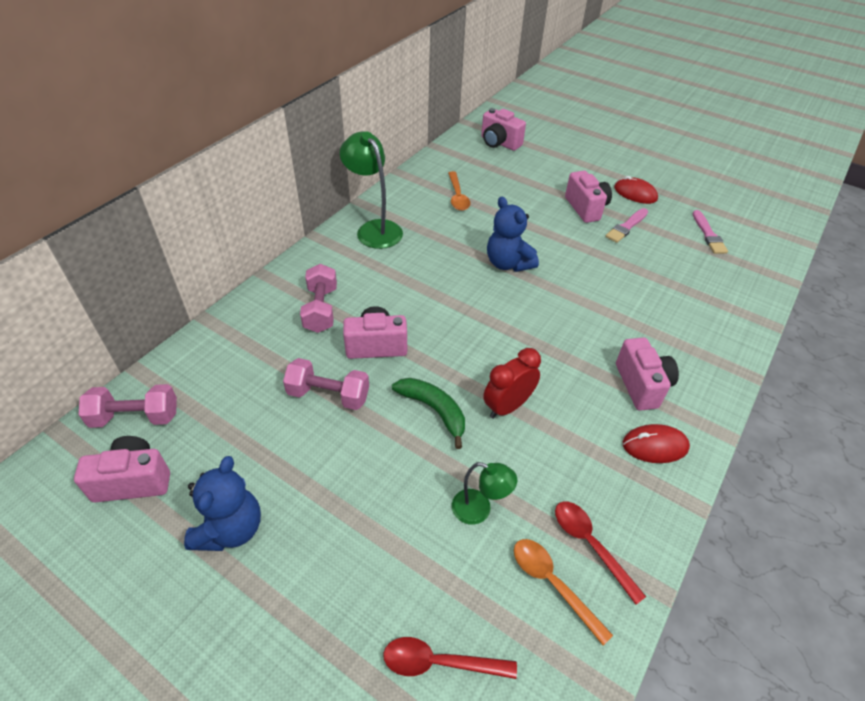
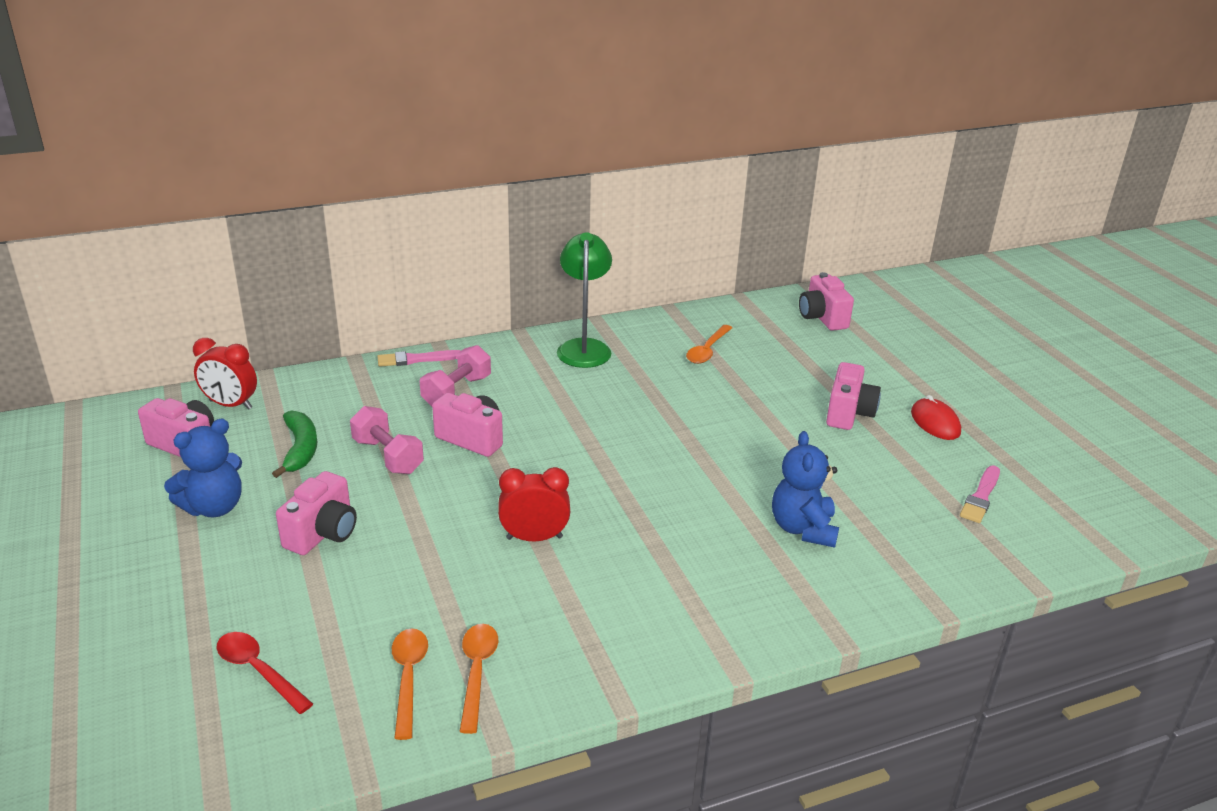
camera: 35 degrees right, 15 degrees down
(135, 417) = (230, 405): pink dumbbell -> red clock
(434, 410) = (463, 508): green banana -> green banana (300, 449)
(479, 510) = (412, 596): green lamp -> none
(508, 263) = (687, 427): blue teddy bear -> blue teddy bear (803, 529)
(590, 544) = (477, 672): red spoon -> orange spoon
(626, 227) = (877, 449): pink brush -> pink brush (416, 359)
(641, 385) = (697, 587): pink camera -> pink camera (323, 533)
(655, 445) = (642, 639): red mouse -> none

